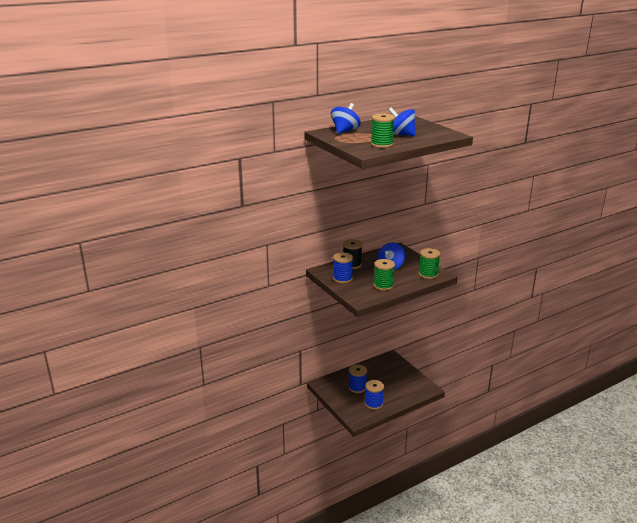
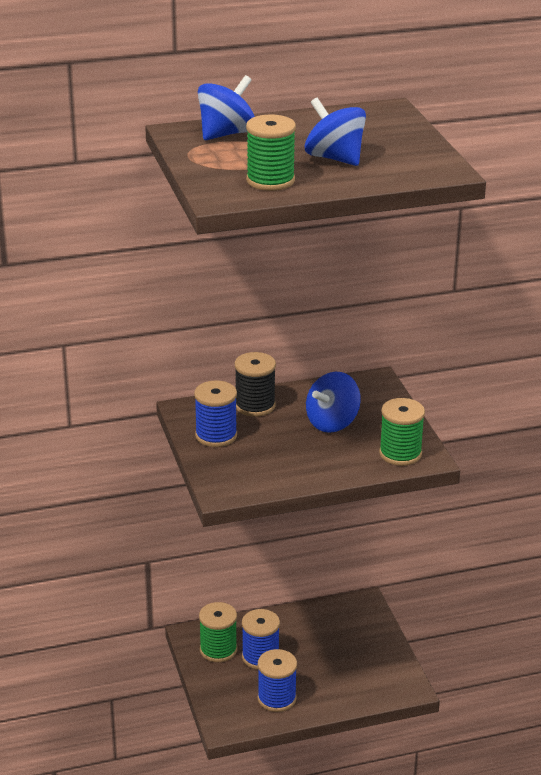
camera: 15 degrees right, 5 degrees up
(383, 285) = (289, 465): green spool -> green spool (218, 650)

